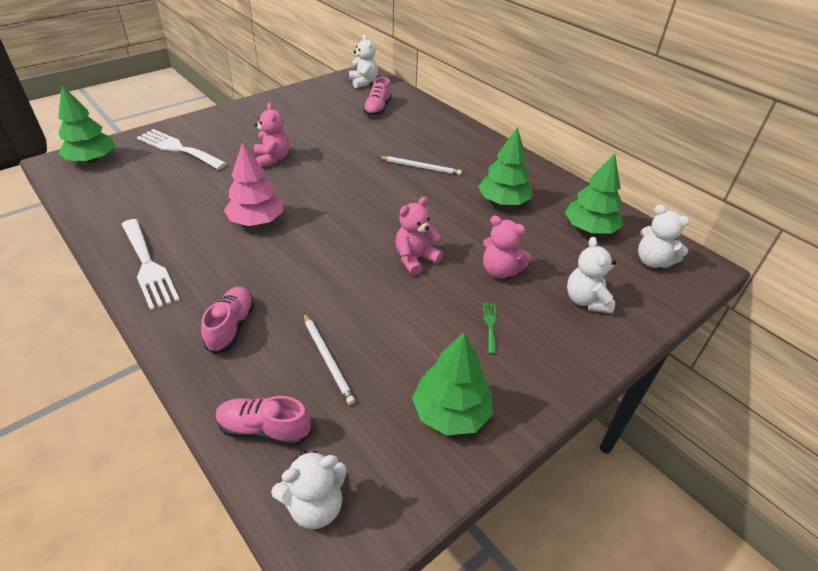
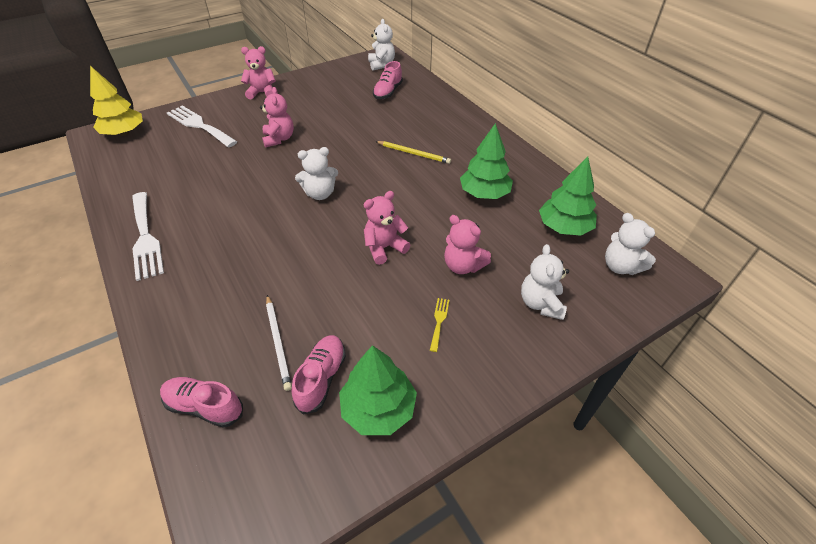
camera: 10 degrees right, 5 degrees up
(92, 160) = (124, 133): green tree -> yellow tree
(231, 327) = (201, 303): pink shoe -> pink shoe (321, 378)
(241, 114) = (262, 93): none -> pink teddy bear
(257, 221) = (250, 200): pink tree -> none
(315, 506) = (230, 488): white teddy bear -> white teddy bear (320, 194)
(421, 167) = (414, 153): white pencil -> yellow pencil
(490, 325) = (439, 321): green fork -> yellow fork

